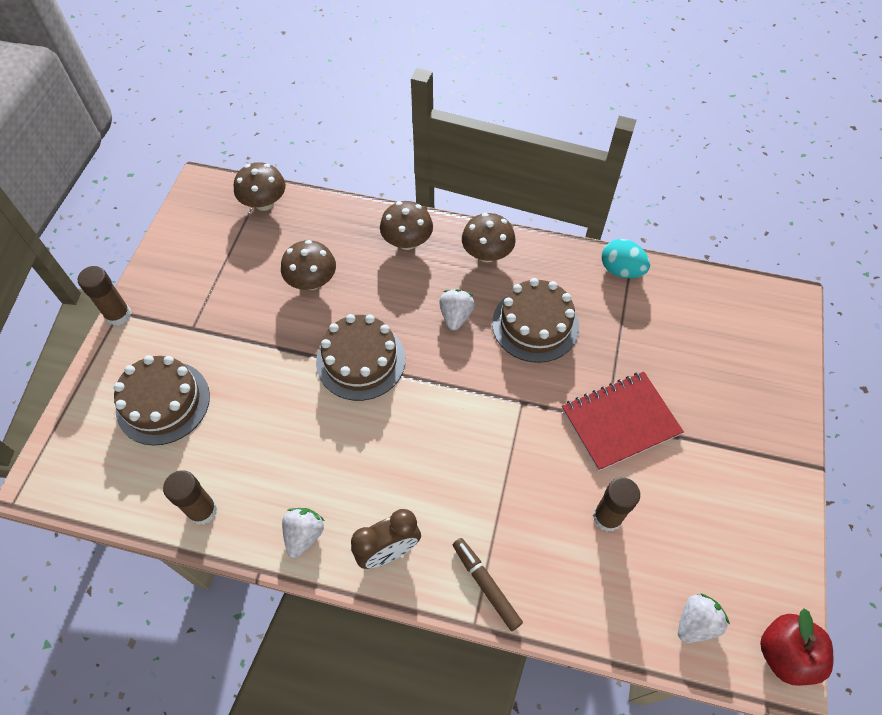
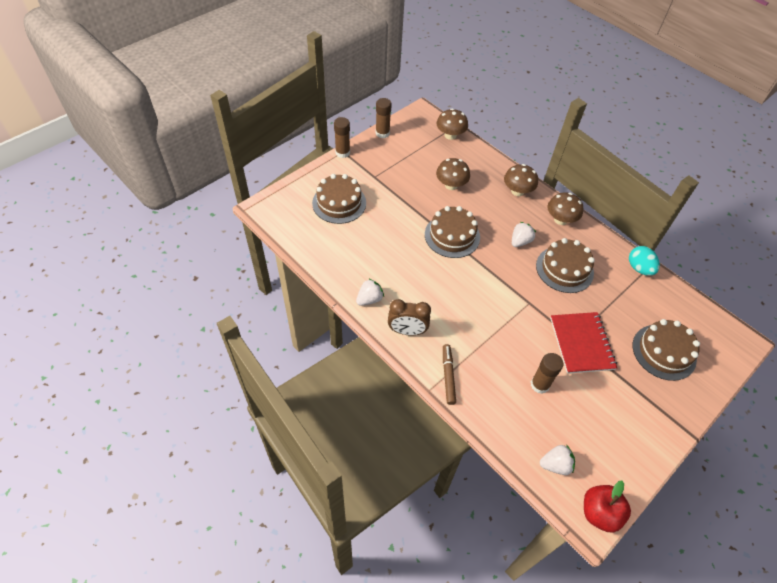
camera: 30 degrees right, 5 degrees down
(202, 510) = (327, 261): brown glue stick -> brown glue stick (382, 133)
(620, 421) = (581, 343): red notebook -> red notebook turned 75 degrees clockwise
(717, 371) = (664, 352): none -> brown cake

